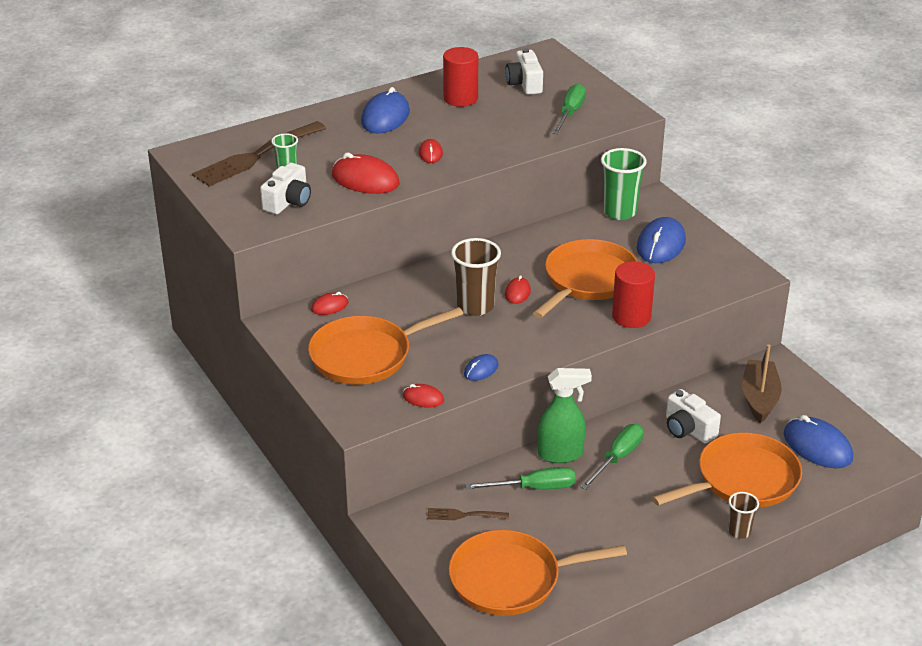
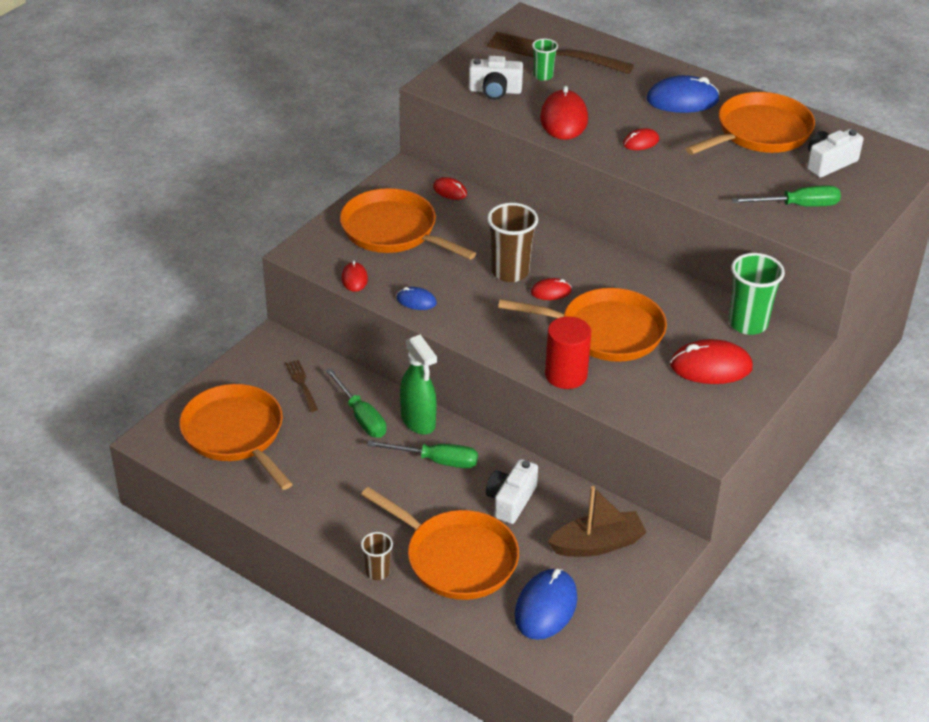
camera: 65 degrees right, 5 degrees up
(460, 98) = (759, 132): red cylinder -> orange pan
(661, 244) = (711, 367): blue mouse -> red mouse

